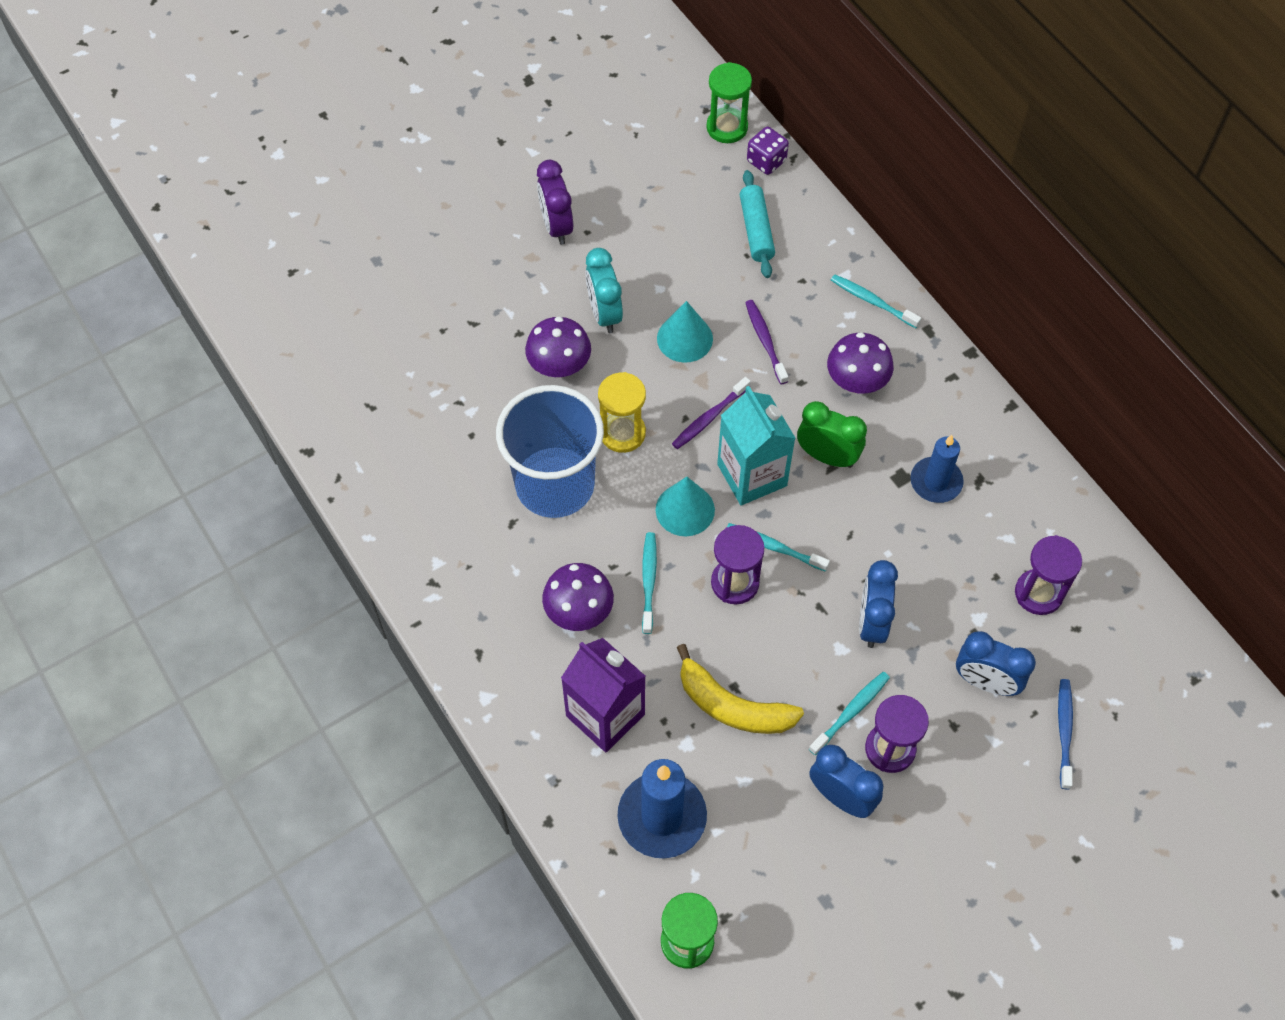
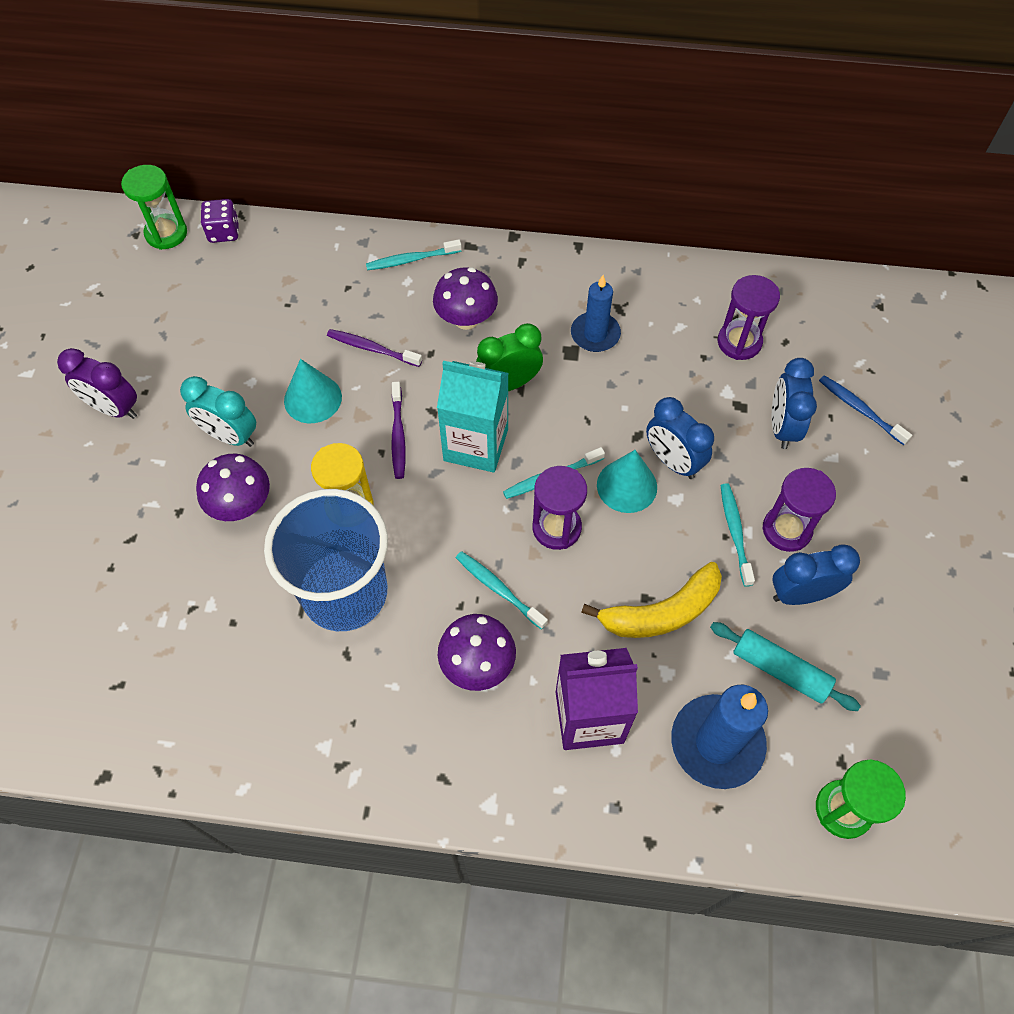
camera: 50 degrees left, 0 degrees up
(685, 509) = (460, 514): turquoise cone -> turquoise cone (627, 486)
(756, 230) = (273, 283): turquoise rolling pin -> turquoise rolling pin (780, 670)
(985, 682) = (782, 427): blue clock -> blue clock turned 120 degrees clockwise

